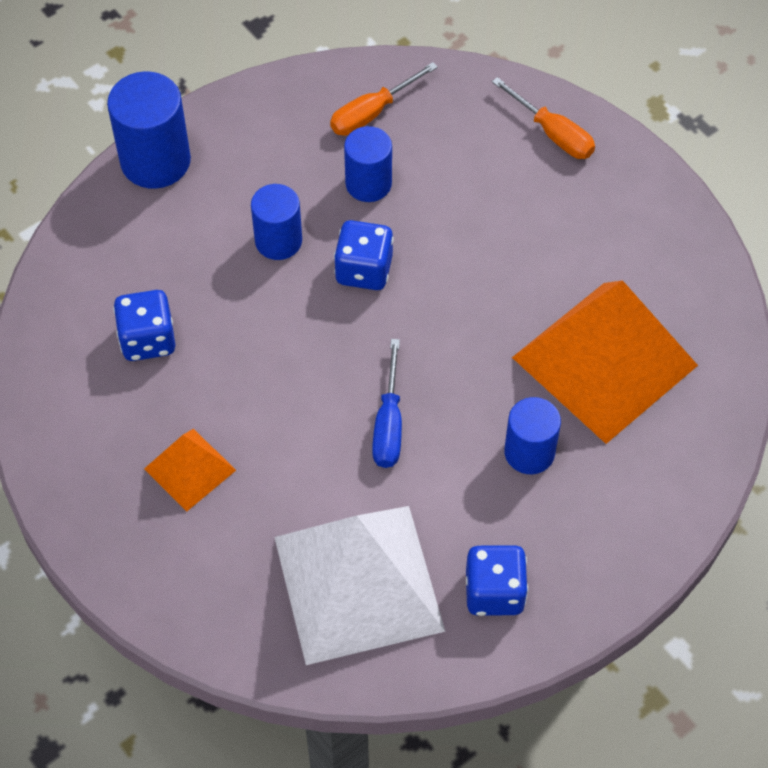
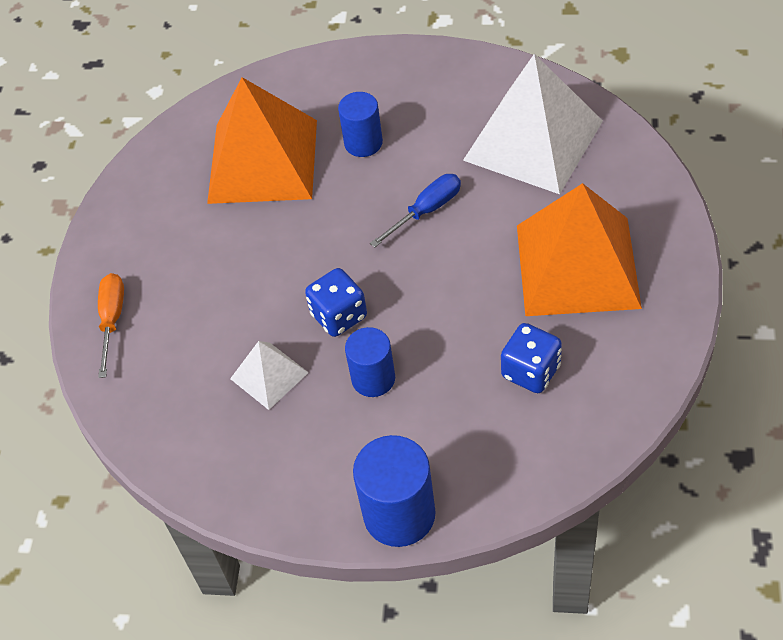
camera: 130 degrees left, 5 degrees down
(190, 469) = (577, 266): orange pyramid -> orange pyramid, size x2.08
(368, 184) = (269, 375): blue cylinder -> white pyramid
(372, 113) = (206, 430): orange screwdriver -> none
(494, 592) = (461, 91): blue dice -> none

